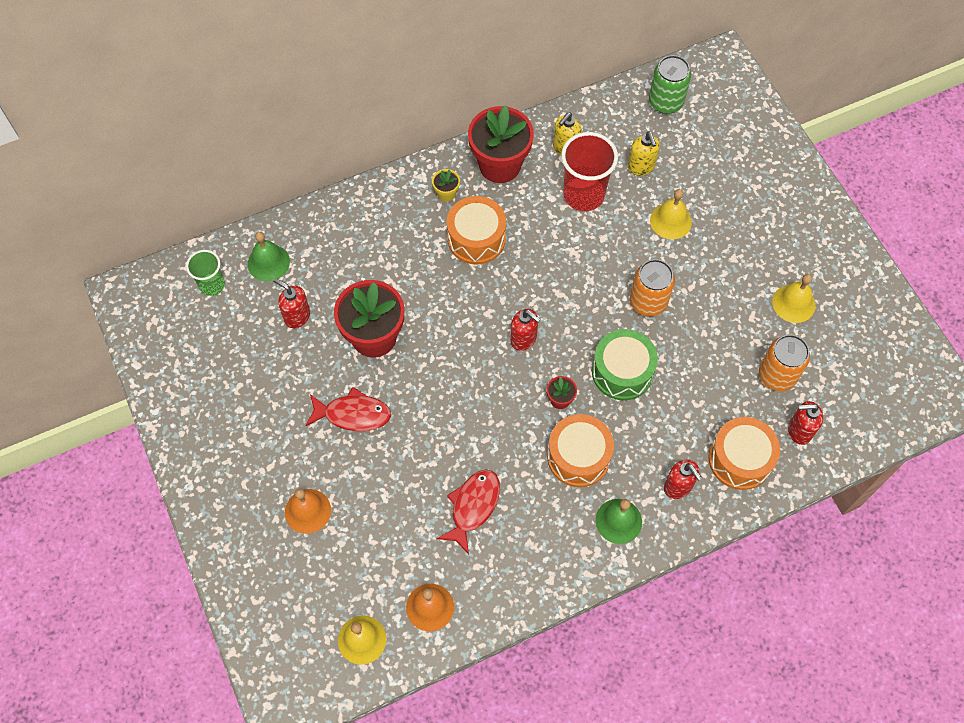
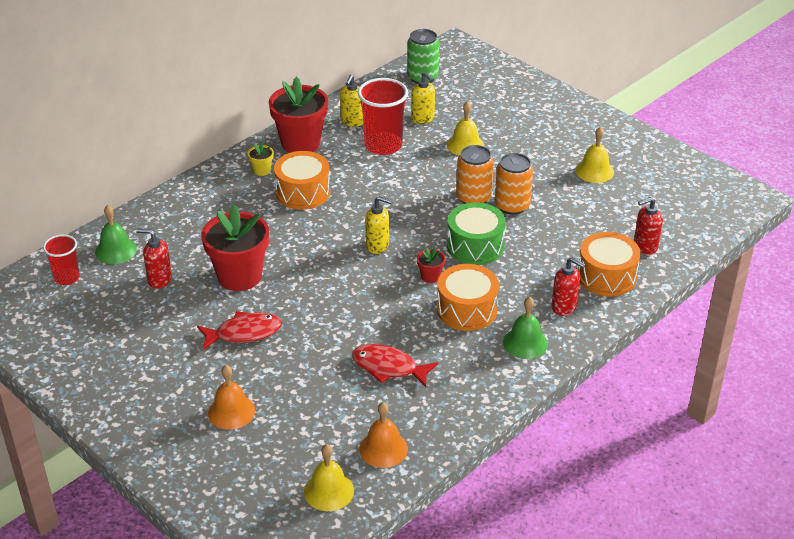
camera: 20 degrees left, 25 degrees down
(212, 285) = (67, 278): green cup -> red cup
(473, 506) = (388, 367): red fish -> red fish turned 75 degrees counterclockwise
(523, 339) = (377, 246): red soap dispenser -> yellow soap dispenser
(777, 375) = (606, 217): orange can -> orange can (512, 206)

